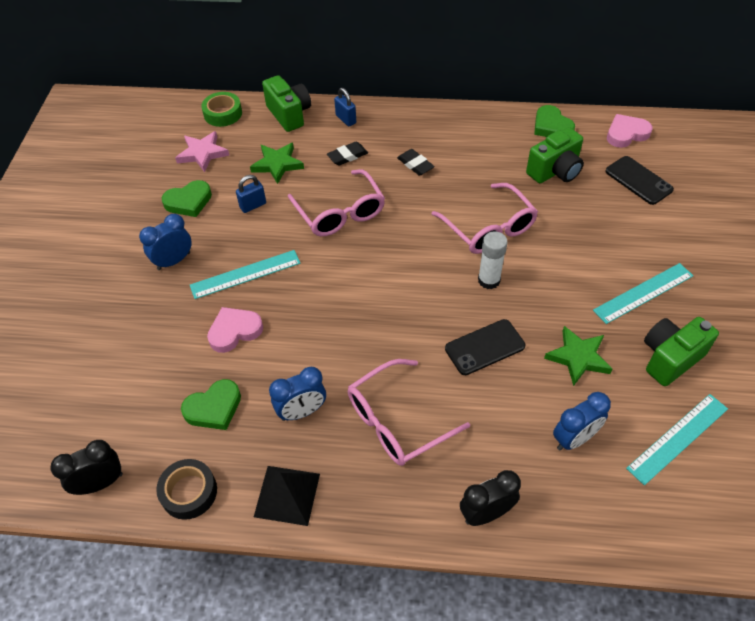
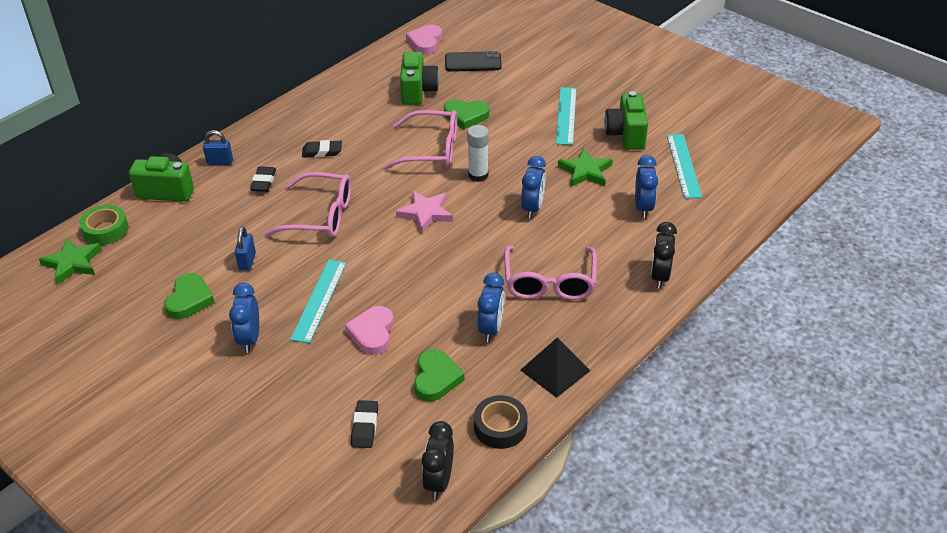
camera: 55 degrees left, 10 degrees down
(129, 392) = (365, 426): none -> black eraser
(202, 153) = (140, 265): pink star -> pink star (425, 213)
(277, 164) = (218, 225): green star -> green star (72, 263)
(484, 347) = (532, 208): black phone -> blue clock
(551, 126) = (373, 68): green heart -> green heart (466, 116)

